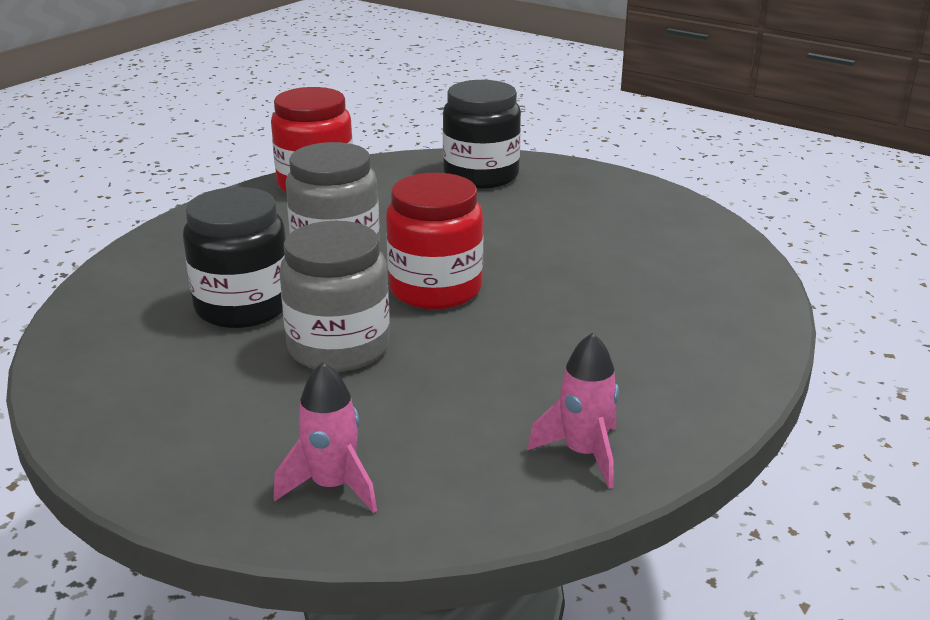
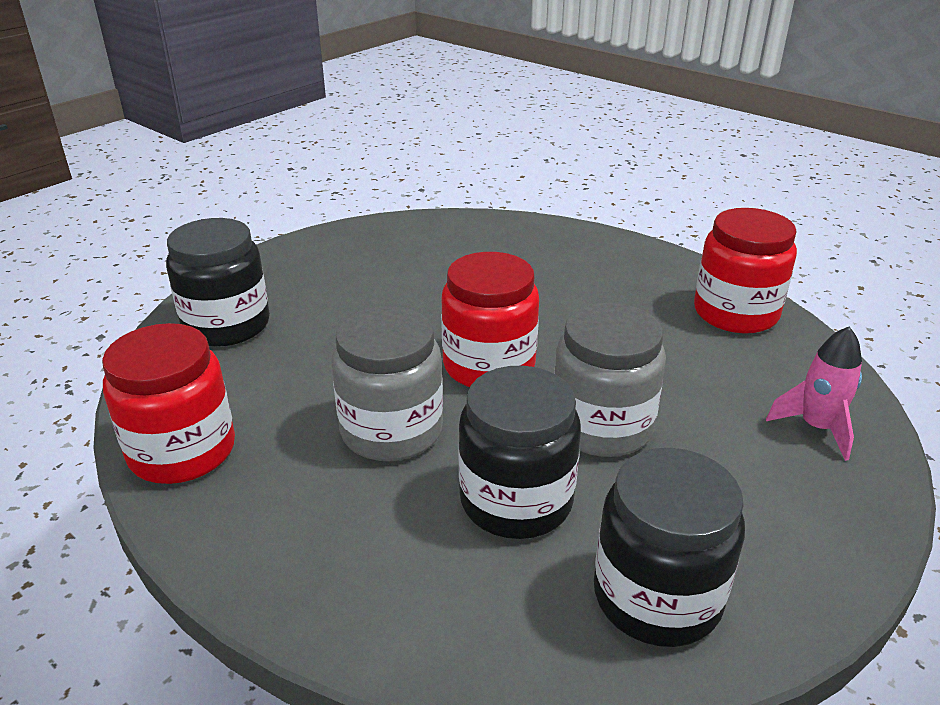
camera: 85 degrees left, 5 degrees up
(122, 366) = (657, 596): none -> black jar
(583, 454) = (735, 313): pink rocket -> red jar

